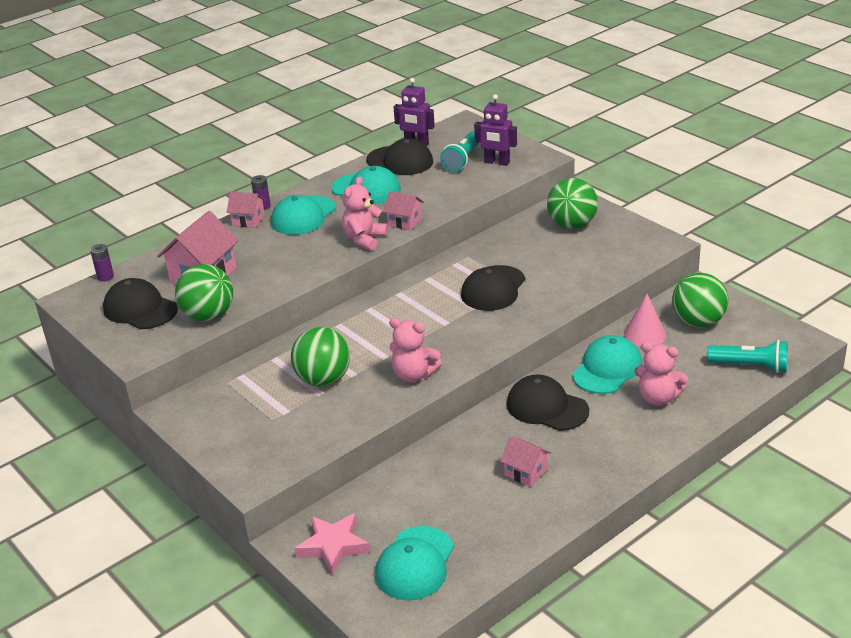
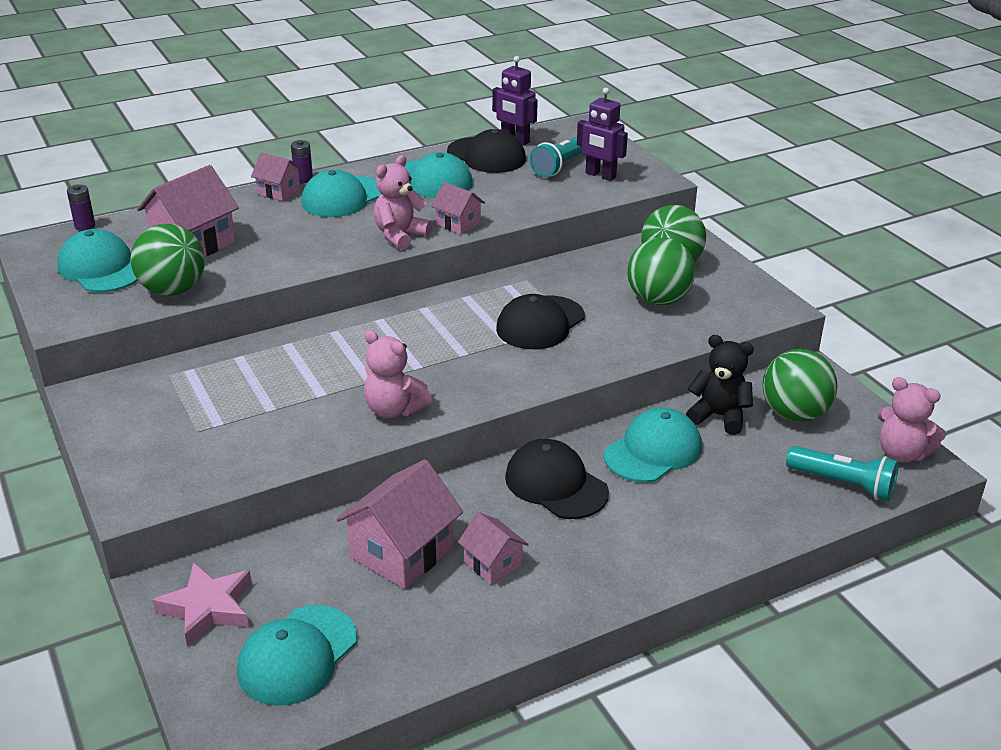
camera: 10 degrees right, 0 degrees up
(140, 309) = (101, 268): black cap -> turquoise cap
(323, 379) = (283, 394): green ball -> green ball (658, 300)
(456, 478) = (401, 552): none -> pink house
(645, 334) = (719, 416): pink cone -> black teddy bear
(658, 398) = (704, 501): pink teddy bear -> pink teddy bear (901, 453)

